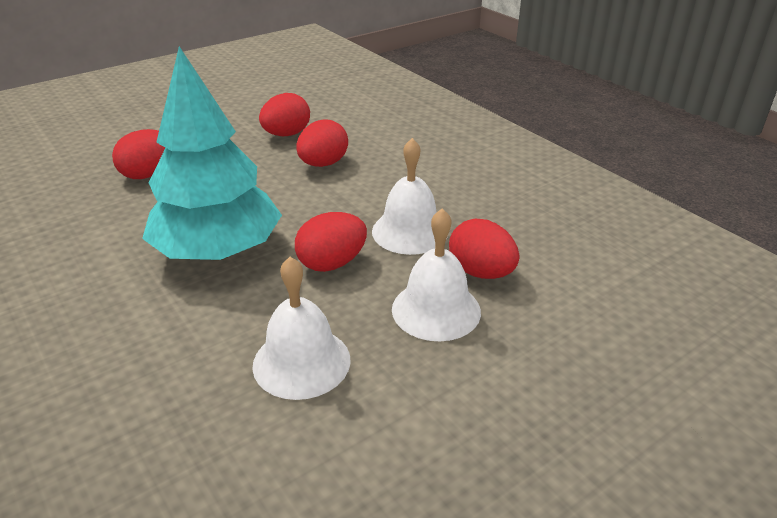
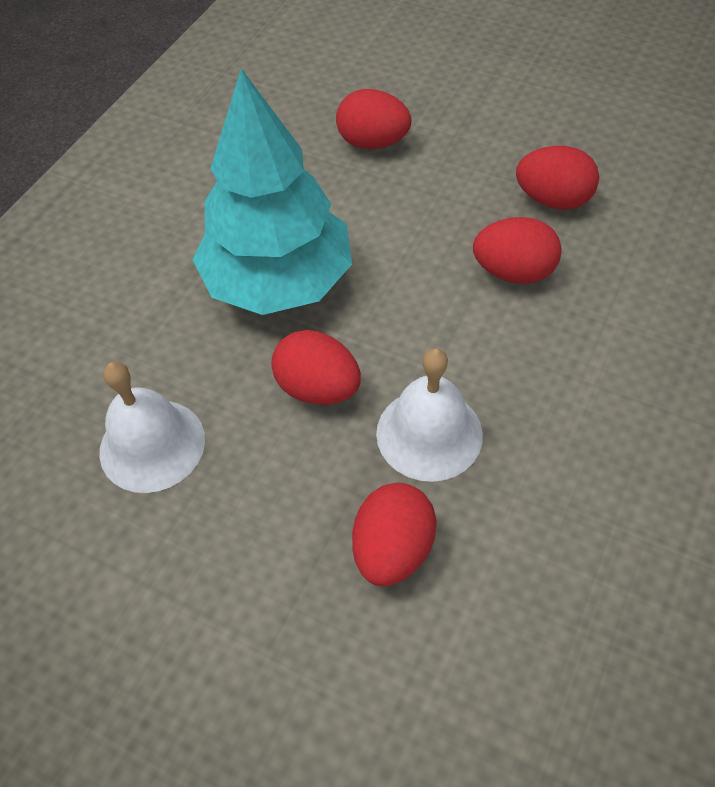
camera: 65 degrees right, 20 degrees up
(436, 310) = (293, 529): white bell -> none

